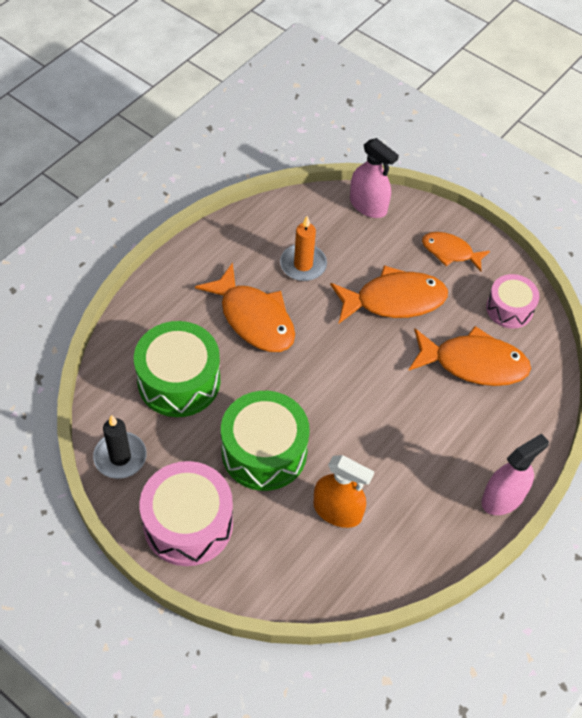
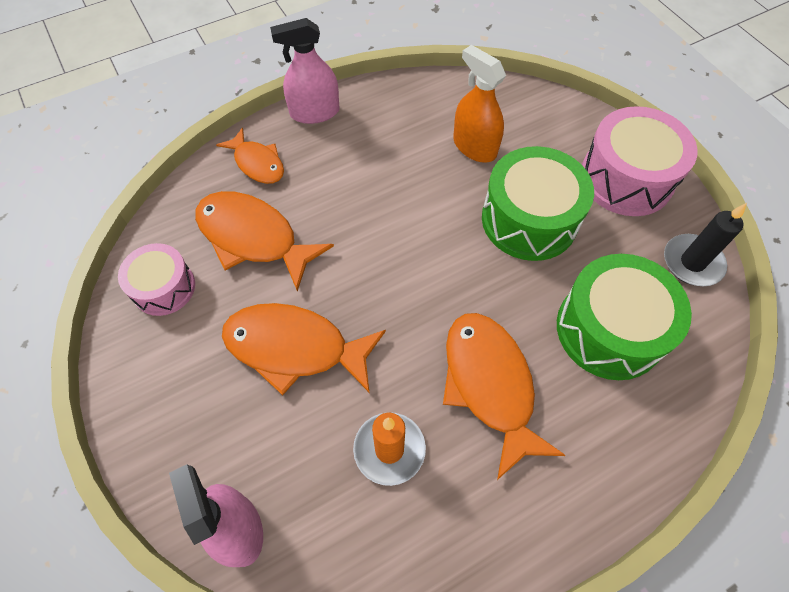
camera: 155 degrees left, 5 degrees up
(450, 252) = (175, 395): orange fish -> orange fish (257, 163)

